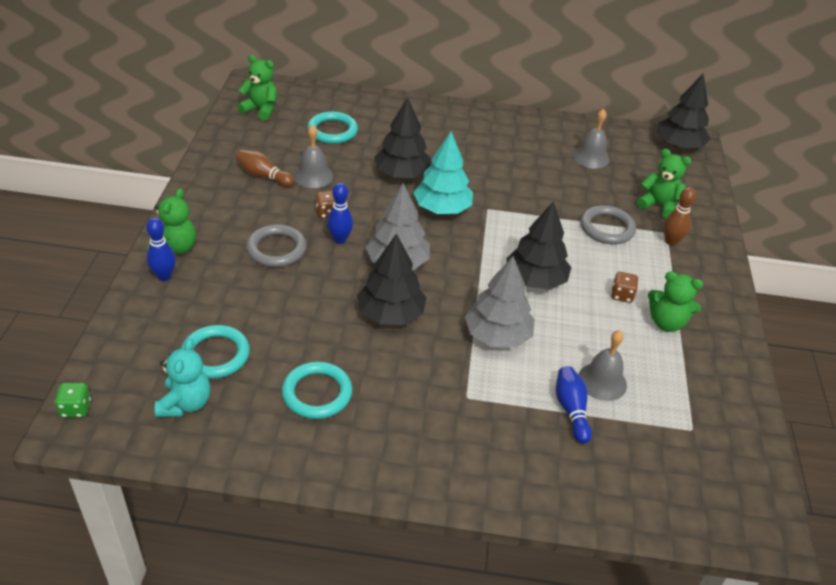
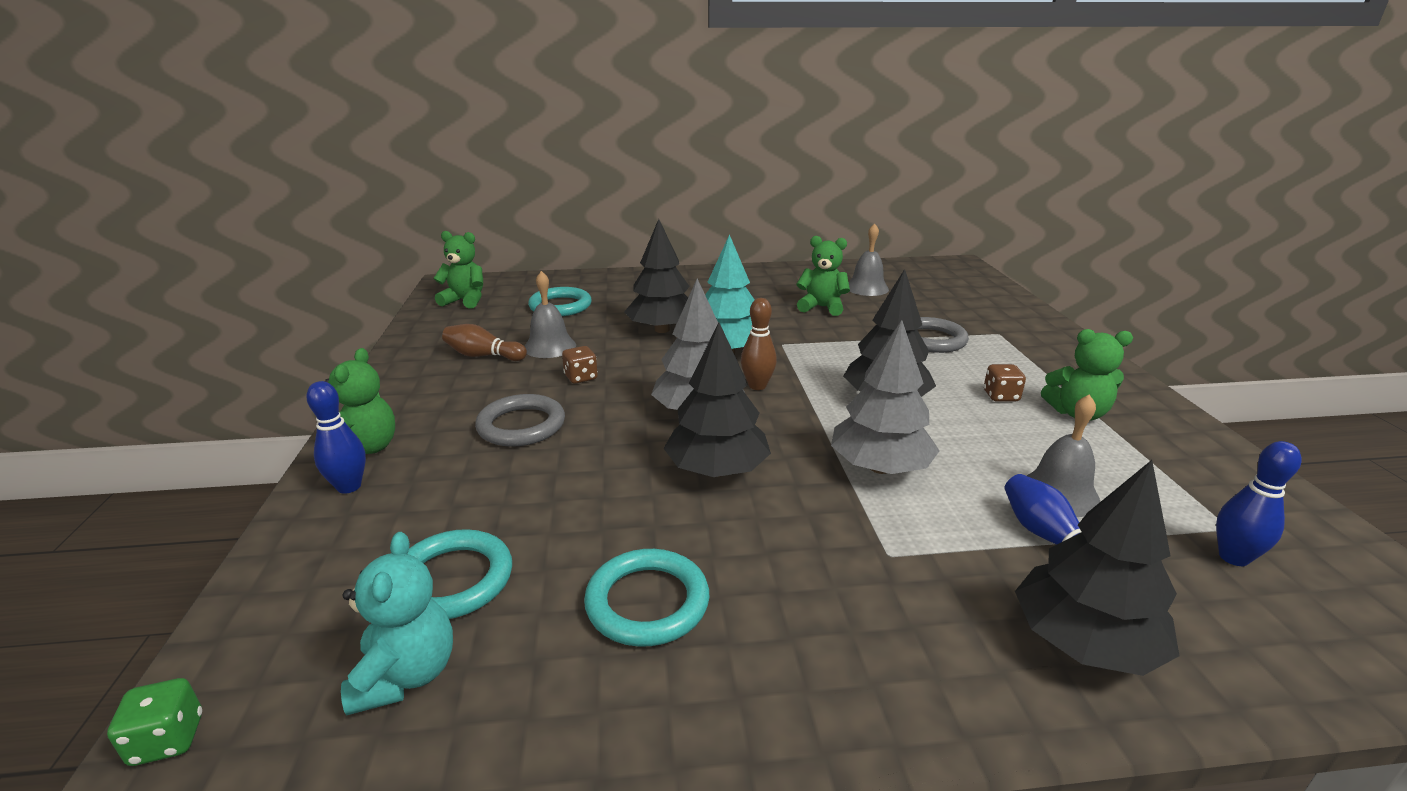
camera: 10 degrees left, 15 degrees down
(339, 239) = (608, 401): blue bowling pin -> blue bowling pin (1233, 557)
(658, 205) = (969, 313): green teddy bear -> green teddy bear (822, 307)
(671, 241) = (1010, 340): brown bowling pin -> brown bowling pin (757, 386)
(678, 145) = (948, 268): black tree -> black tree (1083, 643)

